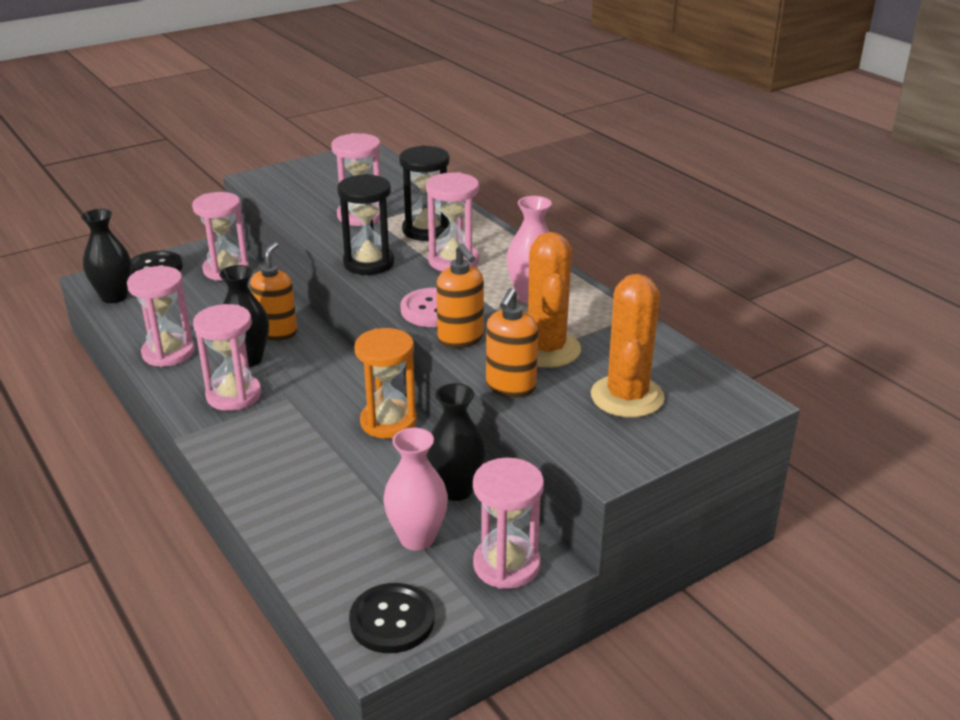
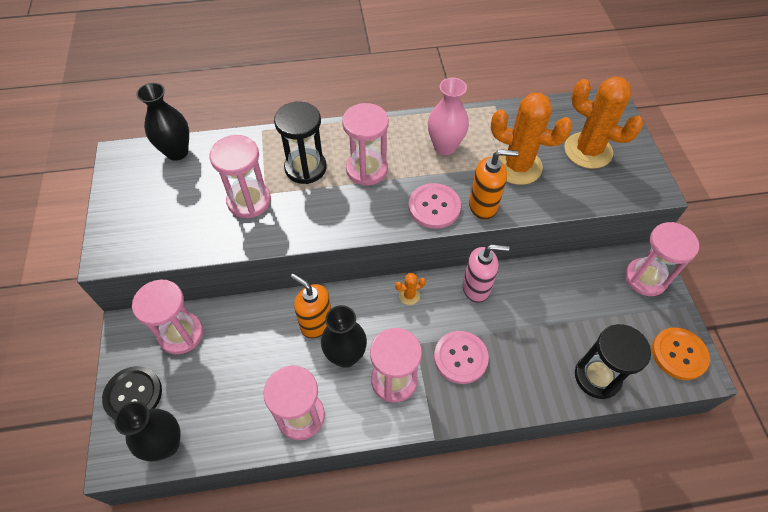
camera: 65 degrees left, 25 degrees up
(284, 432) = (460, 358): none -> pink button
(347, 378) = (409, 295): none -> orange cactus
(369, 263) = (338, 222): black hourglass -> black hourglass (597, 377)
(388, 422) = (476, 288): orange hourglass -> pink soap dispenser
(392, 620) = (679, 354): black button -> orange button
(417, 538) = (607, 315): pink vase -> none
(456, 490) = (566, 277): black vase -> black vase (177, 152)
(510, 387) = (555, 202): orange soap dispenser -> none

